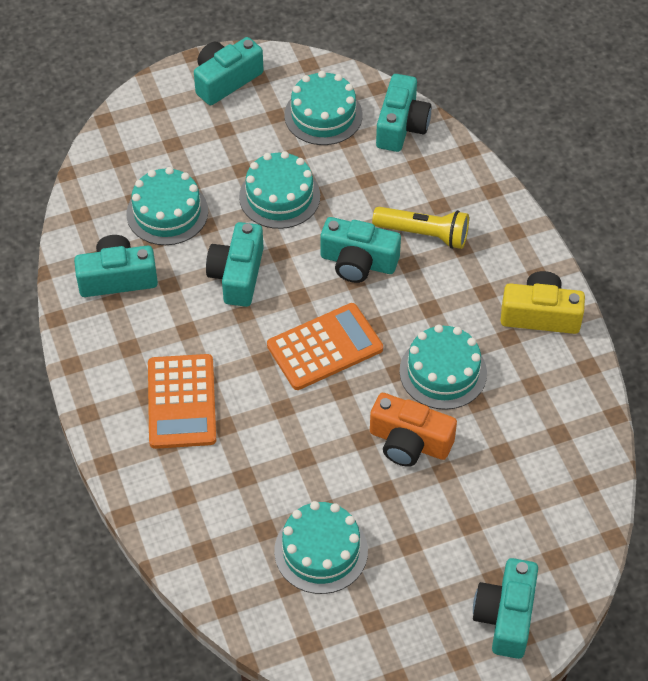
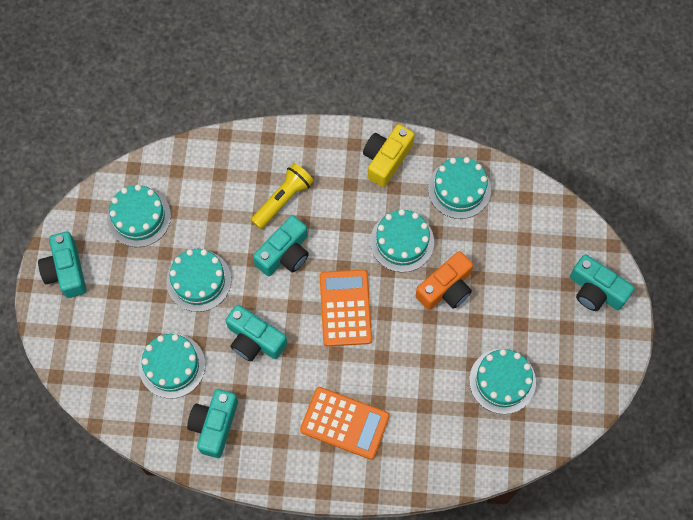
camera: 65 degrees left, 15 degrees up
(401, 126) = (178, 169): turquoise camera -> none
(550, 406) = (459, 189): none -> turquoise cake

